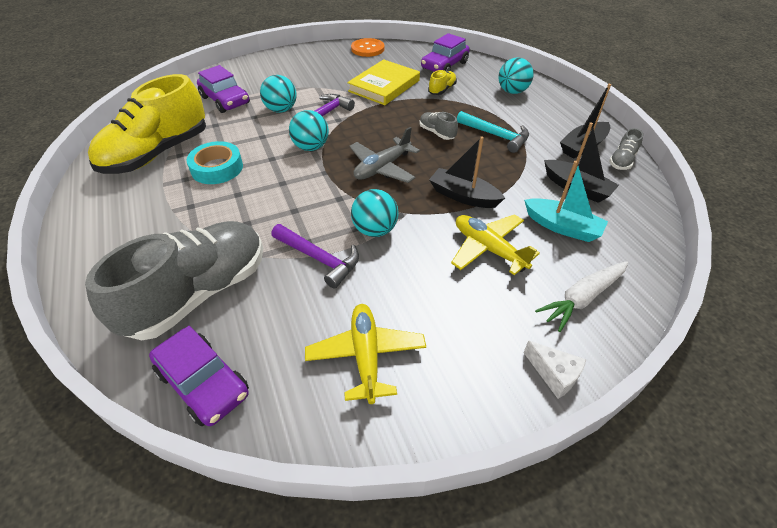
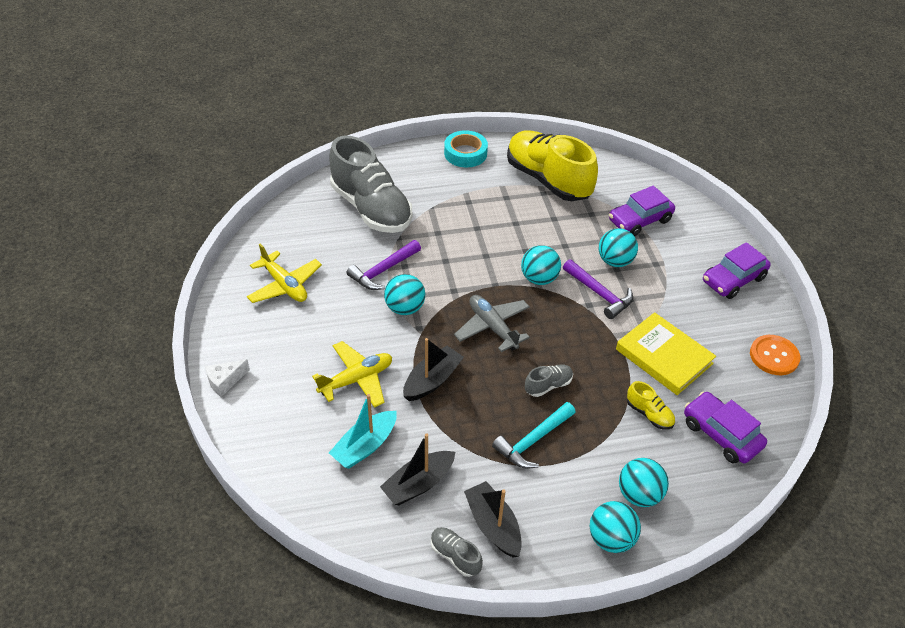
camera: 100 degrees right, 0 degrees up
(203, 383) = (298, 212): purple car -> purple car (733, 279)
(217, 168) = (517, 216): turquoise tape -> turquoise tape (465, 153)
(366, 356) = (284, 285): yellow plane -> yellow plane turned 45 degrees clockwise
(553, 100) = (611, 539): none -> turquoise ball
(582, 298) = (280, 426): white carrot -> none

